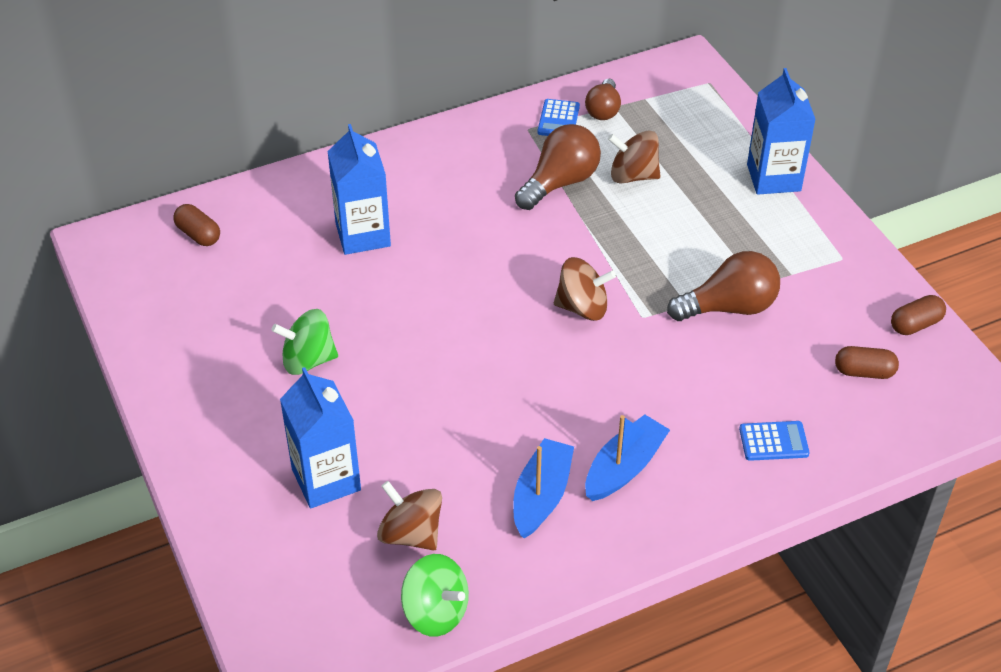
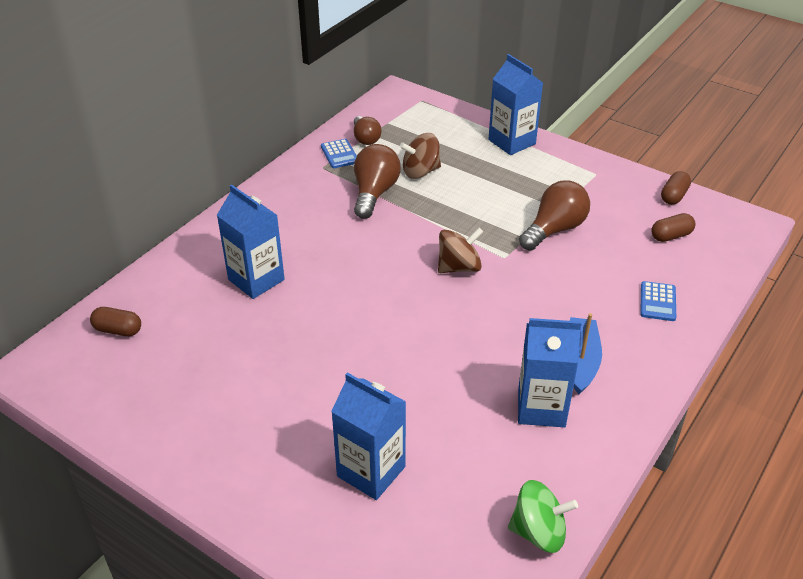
camera: 30 degrees left, 5 degrees down
(308, 360) = (284, 387): green spinning top -> none
(411, 534) = (470, 481): brown spinning top -> none
(541, 496) = (541, 407): blue boat -> blue carton
(773, 441) = (658, 302): blue calculator -> blue calculator turned 135 degrees clockwise

